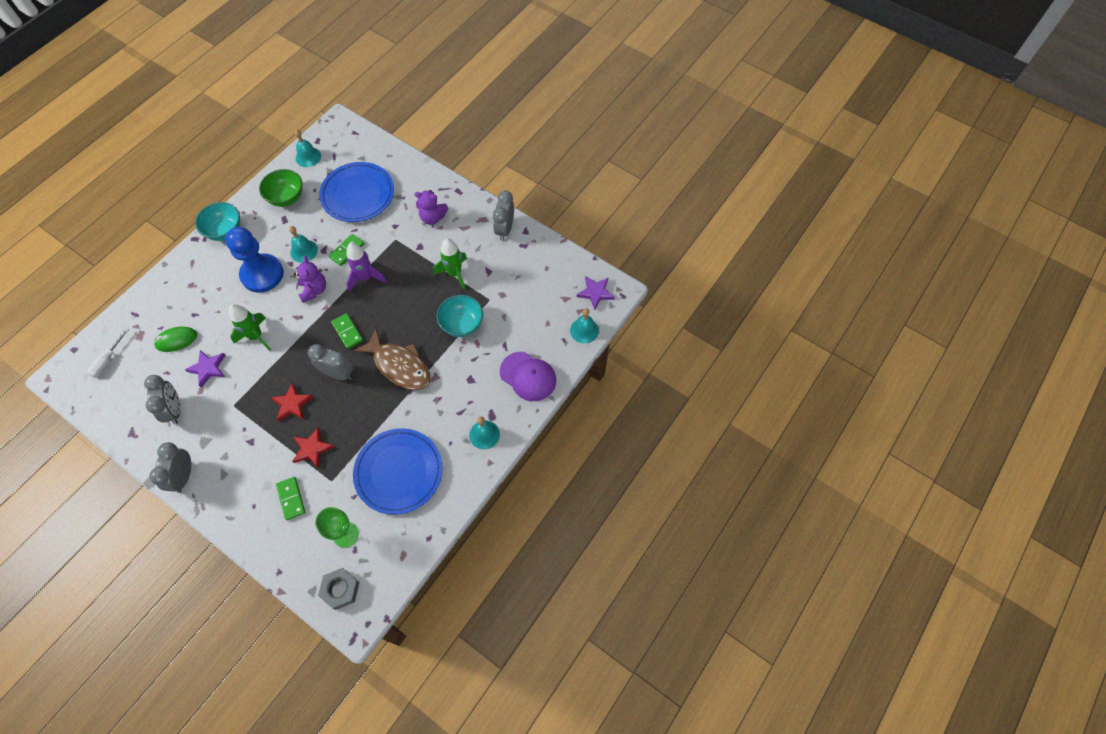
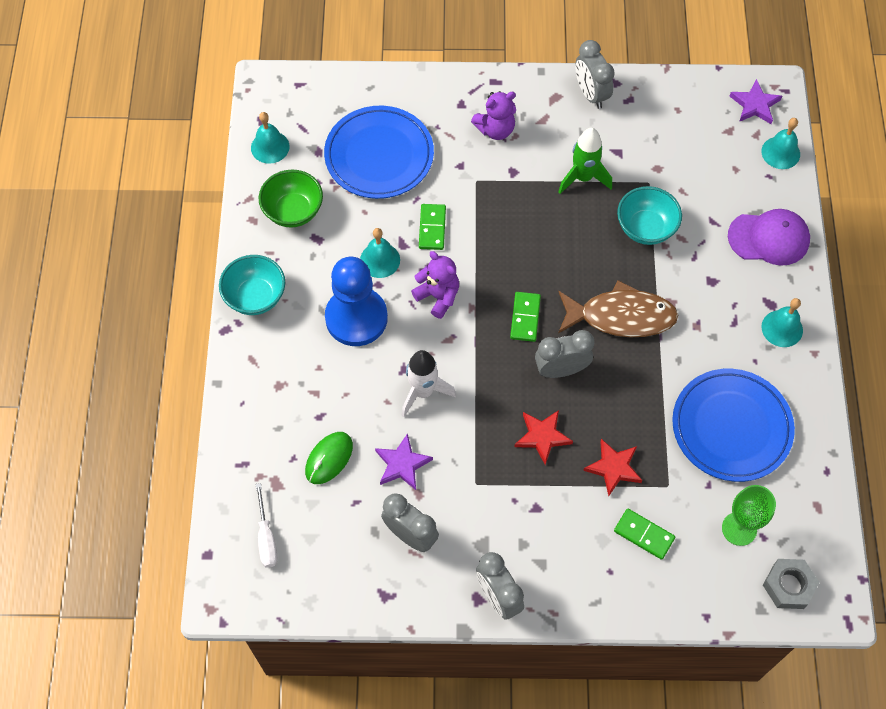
camera: 35 degrees left, 0 degrees up
(256, 336) = (423, 392): green rocket -> white rocket
(347, 332) = (525, 318): green domino -> green domino turned 75 degrees clockwise
(365, 278) = (485, 245): purple rocket -> none

